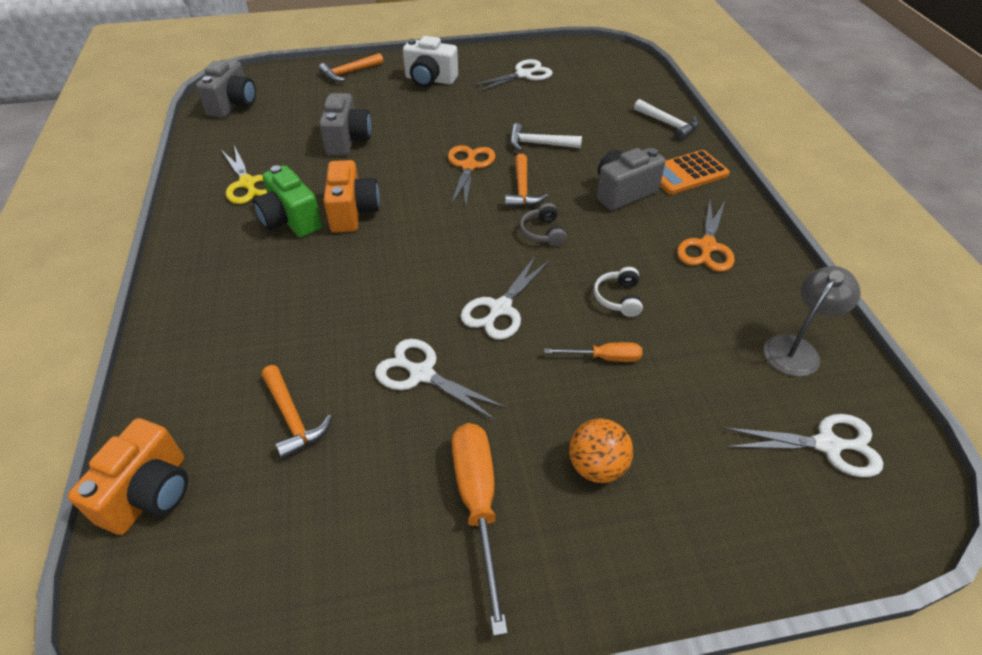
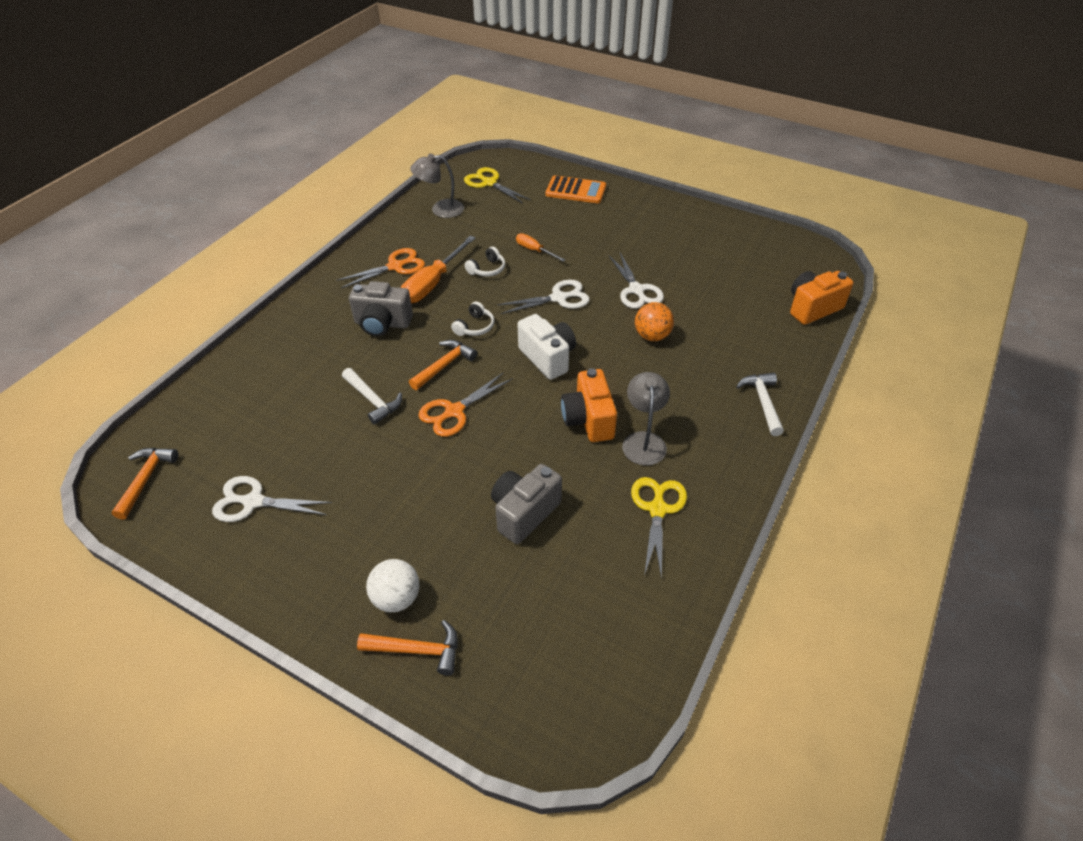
camera: 140 degrees left, 0 degrees up
(233, 105) = (604, 674): grey camera -> none
(291, 220) = (643, 440): green camera -> grey lamp
(292, 418) = (722, 304): orange hammer -> orange hammer (146, 479)
(353, 212) = (588, 420): orange camera -> orange camera turned 45 degrees counterclockwise
(384, 81) = (396, 598): none -> white ball
(430, 80) = (349, 562): white camera -> white camera (548, 358)
(478, 504) = (656, 234): orange screwdriver -> orange screwdriver (432, 283)
(543, 232) = (475, 327): grey headphones -> white headphones
(597, 466) = (592, 221): orange ball -> orange ball (652, 336)
(668, 124) = (251, 357): white hammer -> white hammer (763, 402)
(686, 173) = (319, 313): orange calculator -> orange calculator (575, 191)
(827, 445) = (489, 183): white scissors -> yellow scissors

